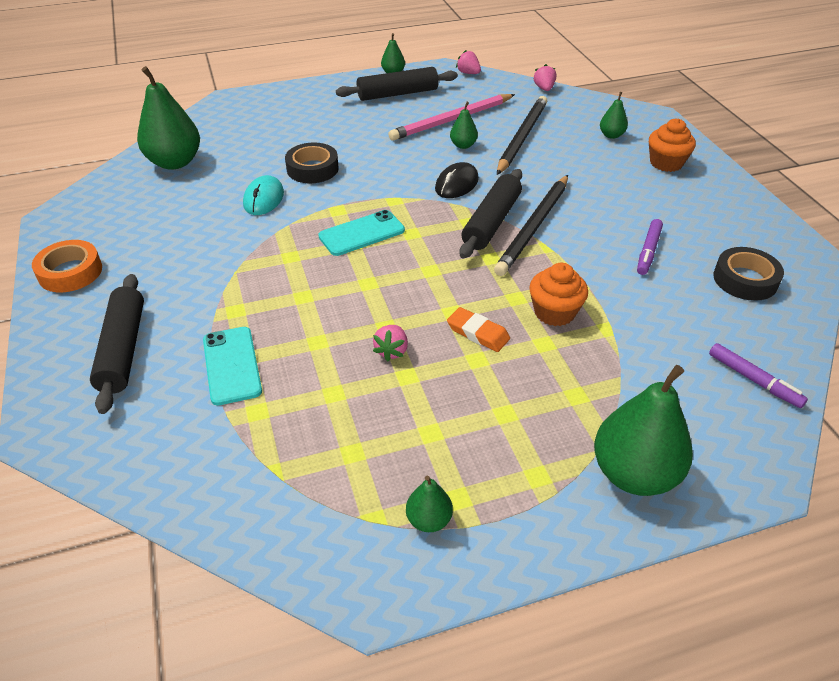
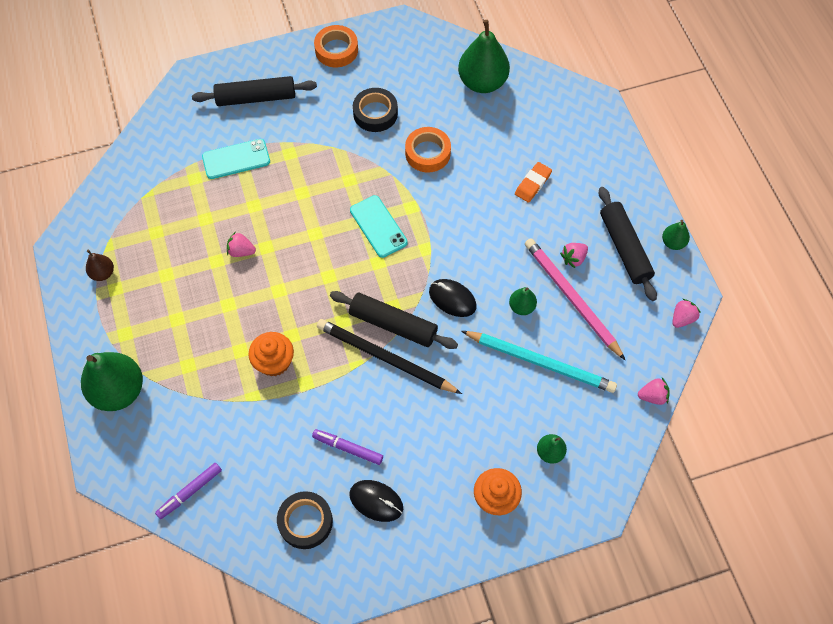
camera: 90 degrees right, 20 degrees up
(264, 199) = (427, 153): turquoise mouse -> orange tape
(312, 169) = (475, 184): black tape -> black tape (375, 113)
(408, 118) = (573, 258): none -> pink strawberry
(429, 520) = (103, 273): green pear -> brown pear
(478, 333) = (255, 306): orange eraser -> orange eraser (532, 184)
(522, 137) = (540, 362): black pencil -> turquoise pencil
(700, 231) = (376, 501): none -> black mouse

